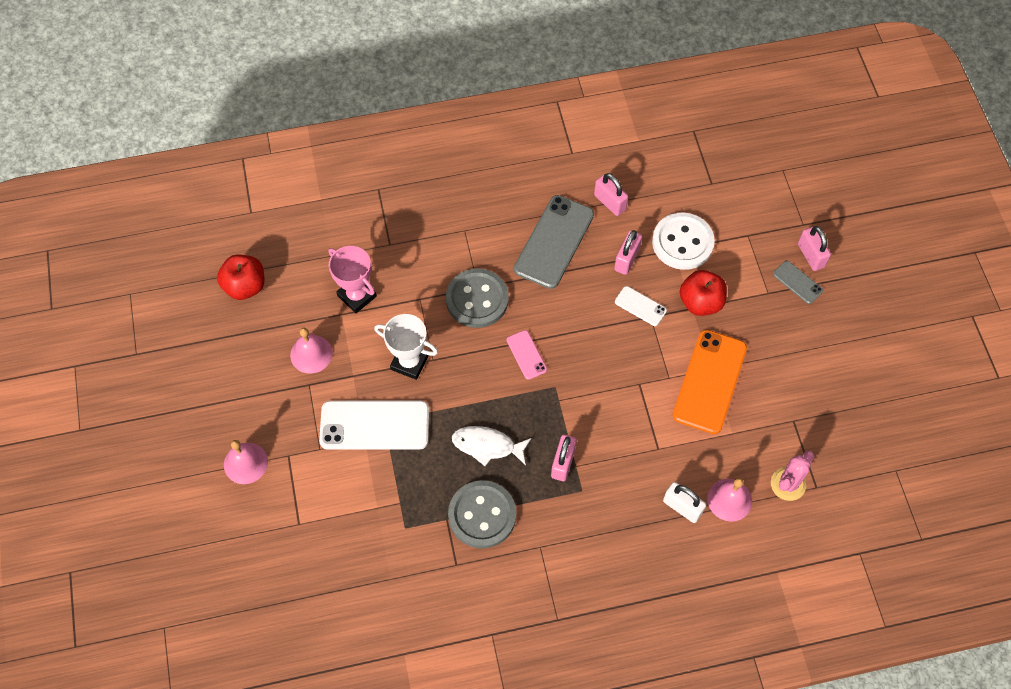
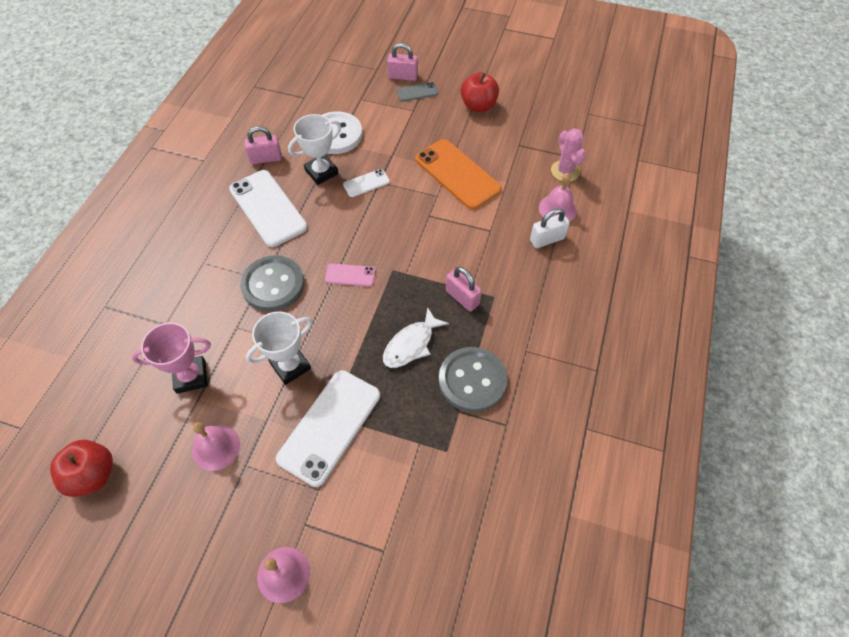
camera: 60 degrees left, 5 degrees down
(554, 242) = (268, 208): grey phone -> white phone
(626, 259) = (321, 172): pink padlock -> white trophy
(700, 302) = (391, 148): red apple -> red apple (478, 106)

